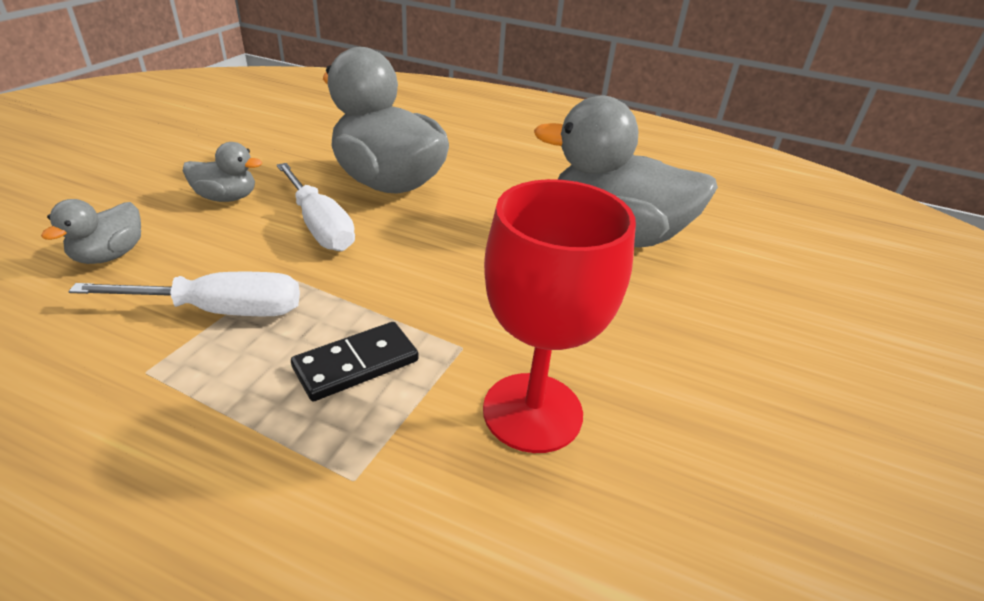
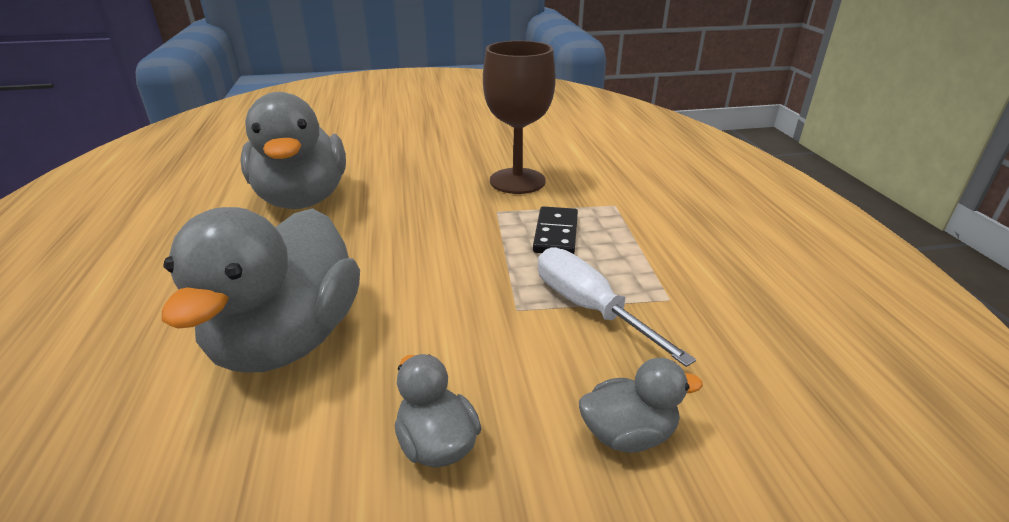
camera: 120 degrees left, 5 degrees down
(320, 226) = (426, 332): white screwdriver -> none
(356, 364) = (555, 234): black domino -> black domino turned 75 degrees clockwise
(532, 412) = (517, 181): red goblet -> brown goblet

